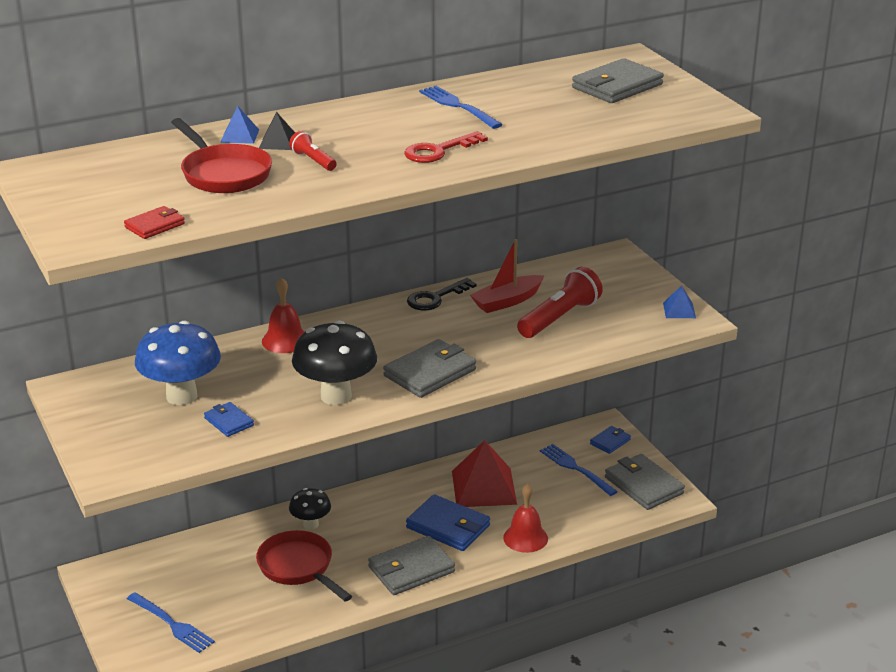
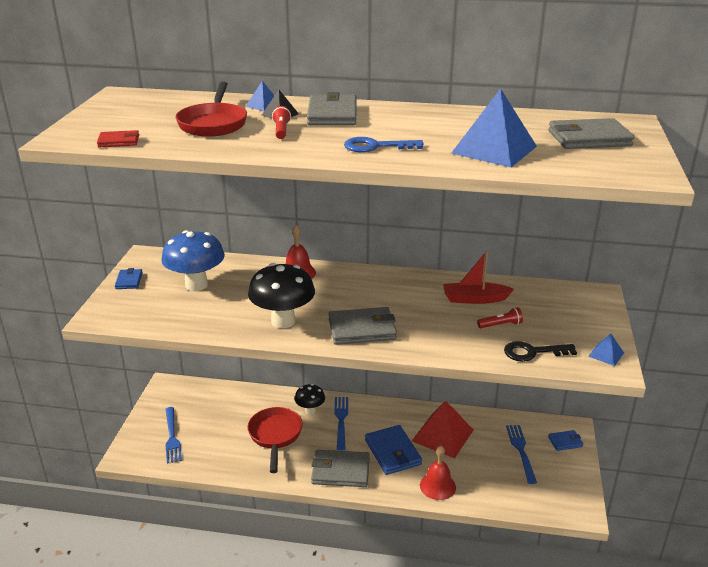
camera: 35 degrees right, 0 degrees up
(229, 422) = (201, 312): blue wallet -> blue wallet (129, 281)
(435, 298) = (426, 279): black key -> black key (533, 352)
(438, 151) = (376, 146): red key -> blue key
(458, 106) = (439, 123): blue fork -> blue fork (341, 420)
(551, 122) = (494, 149): none -> blue pyramid
(559, 318) = (500, 325): red flashlight -> red flashlight, size x0.51
(644, 485) = (562, 487): grey wallet -> grey wallet (332, 114)

